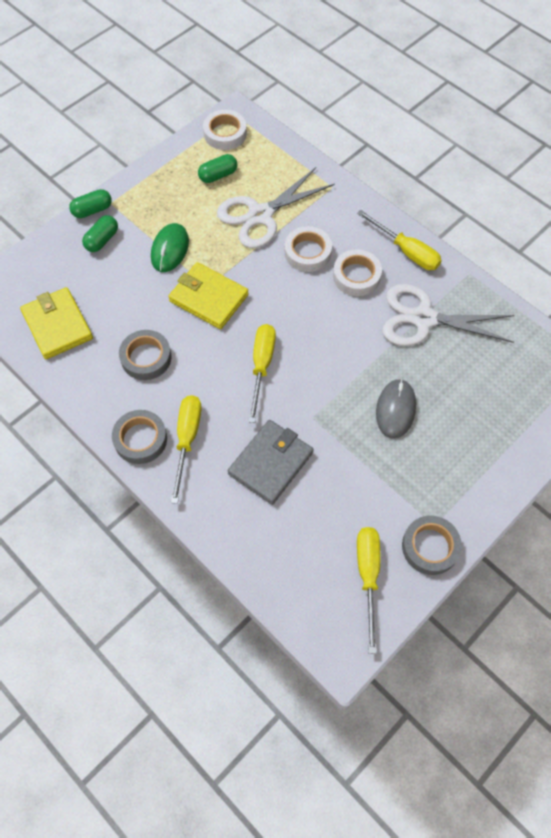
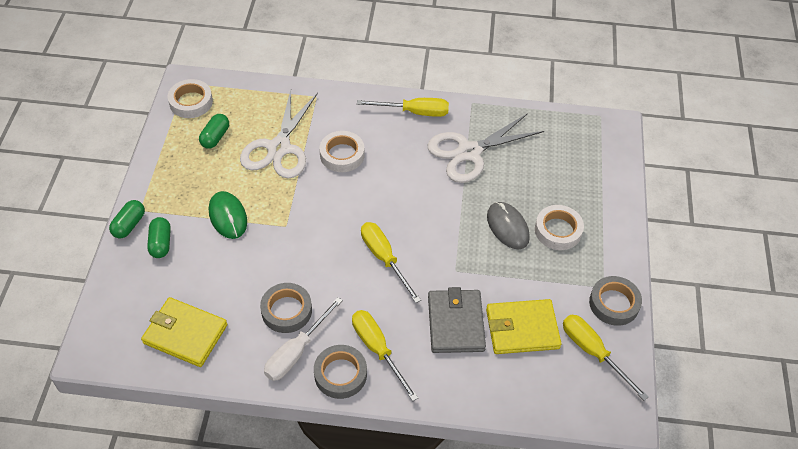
camera: 40 degrees left, 10 degrees down
(124, 397) = (296, 352): none -> white screwdriver
(208, 298) = (295, 234): yellow wallet -> yellow wallet (522, 329)
(356, 276) = (394, 150): white tape -> white tape (558, 230)

